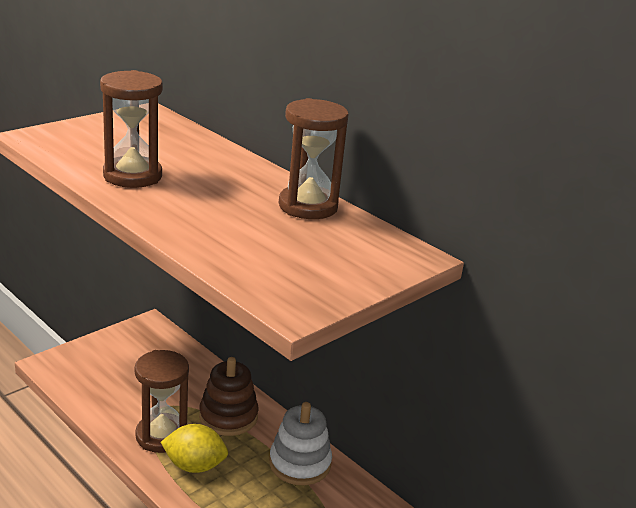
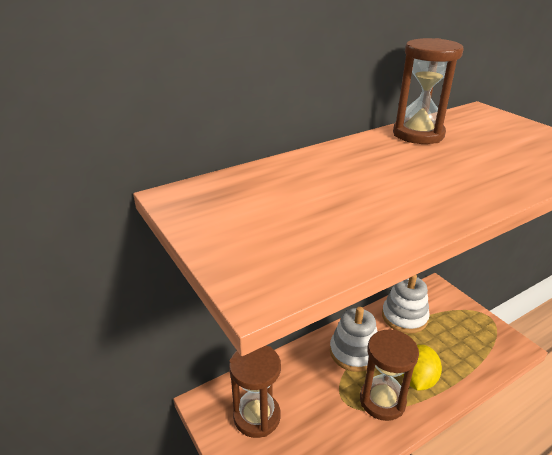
camera: 75 degrees left, 5 degrees up
(132, 176) = (382, 210): brown hourglass -> brown hourglass (257, 416)
(228, 416) = (354, 352): brown stacking toy -> white stacking toy

